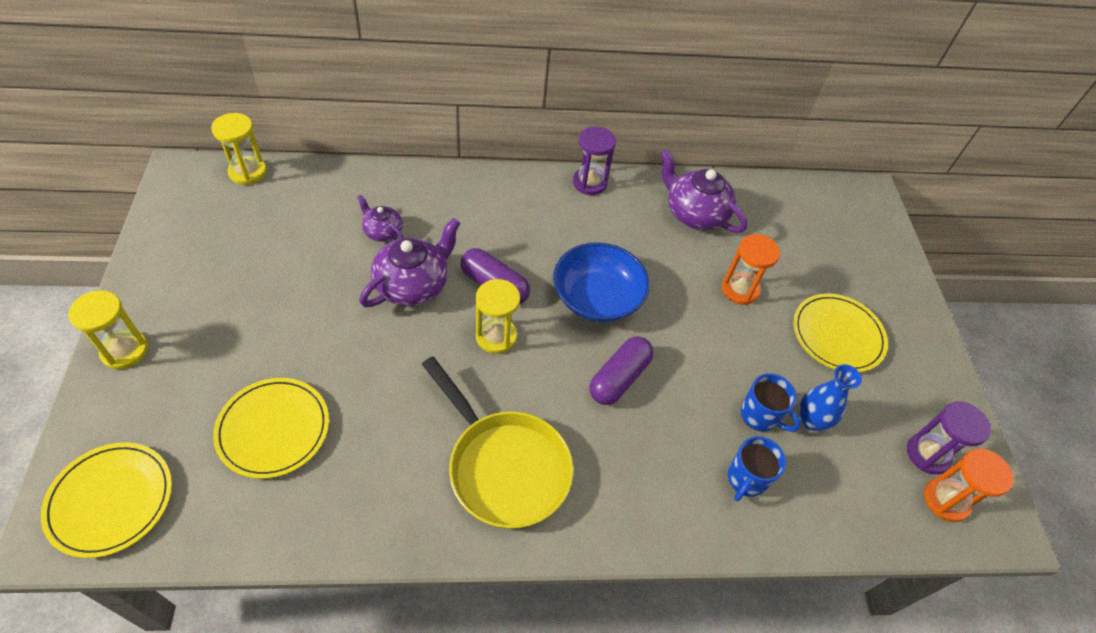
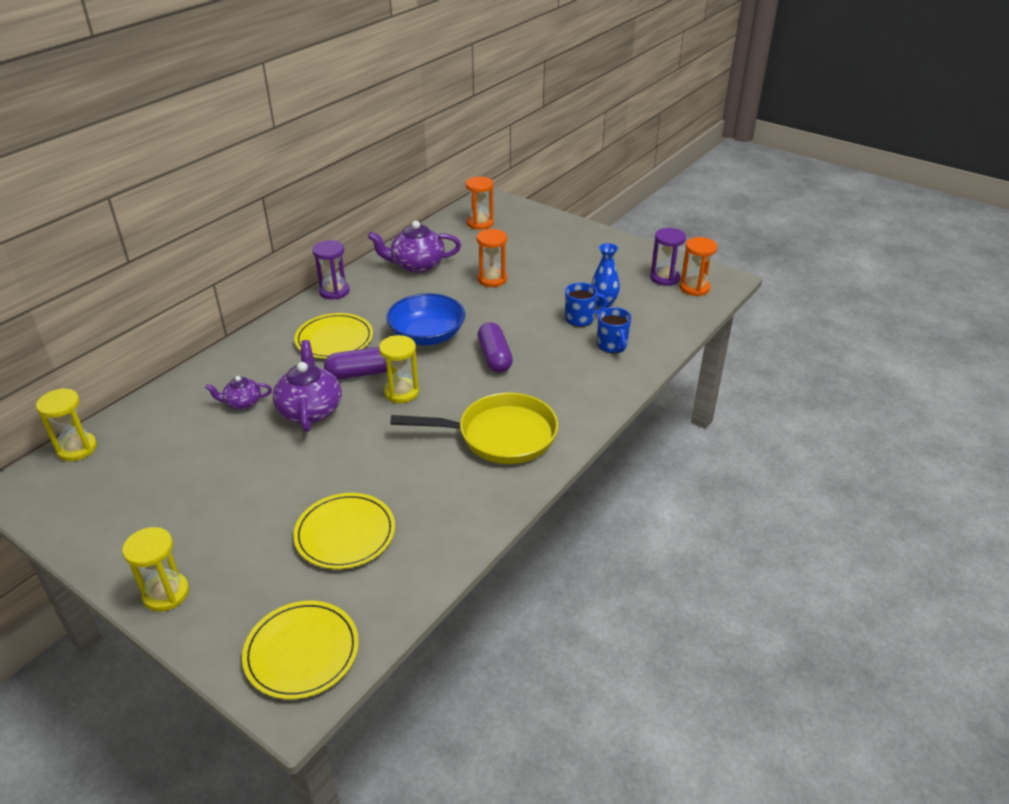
camera: 45 degrees left, 15 degrees down
(819, 215) = (480, 223): none -> orange hourglass
(837, 335) = (563, 264): yellow plate -> yellow plate (334, 339)

